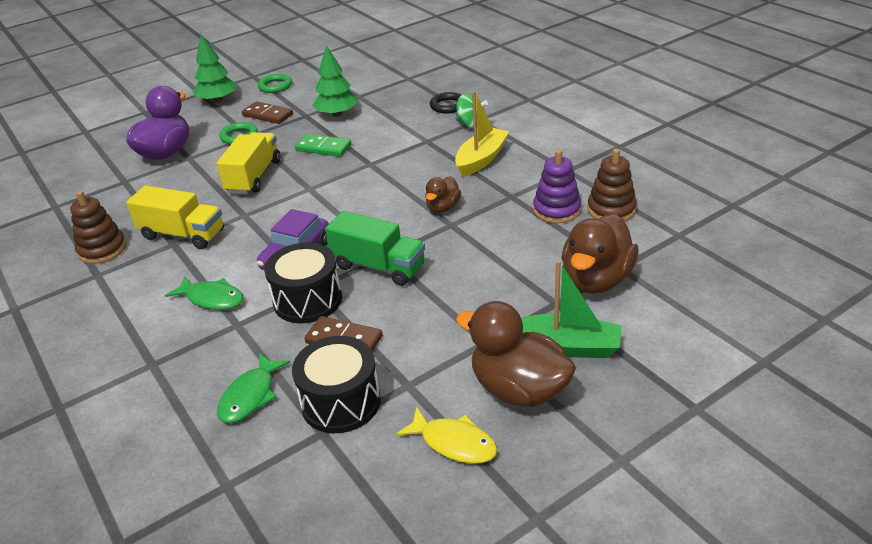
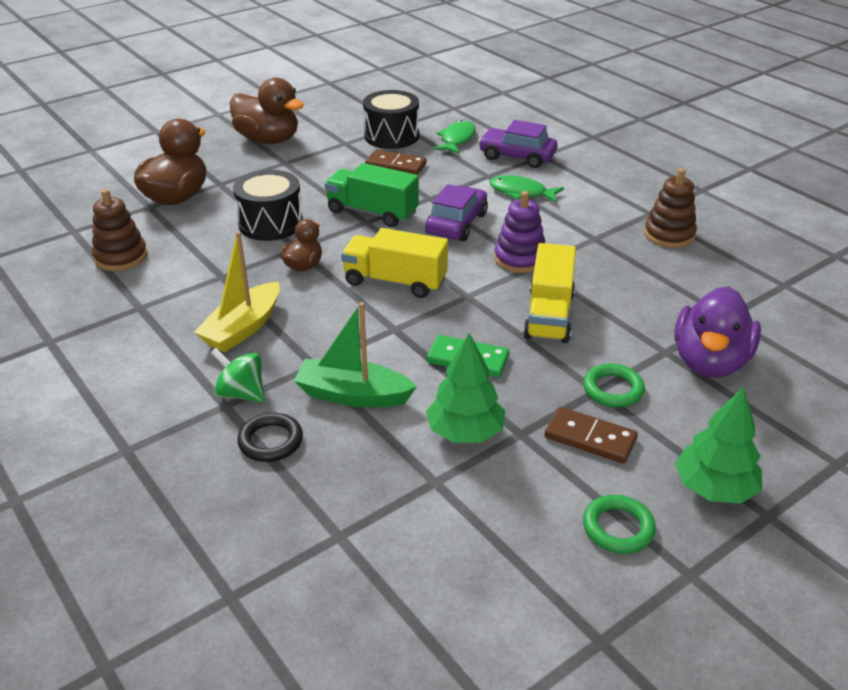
camera: 175 degrees right, 0 degrees up
(182, 234) = (591, 247): yellow truck -> yellow truck (395, 281)
(186, 360) = (517, 156): none -> purple car
(307, 300) = (433, 190): black drum -> black drum (271, 223)
(454, 443) = (316, 120): yellow fish -> none
(556, 210) = (179, 258): purple stacking toy -> purple stacking toy (520, 259)
(568, 346) = (223, 159): green boat -> green boat (353, 395)

